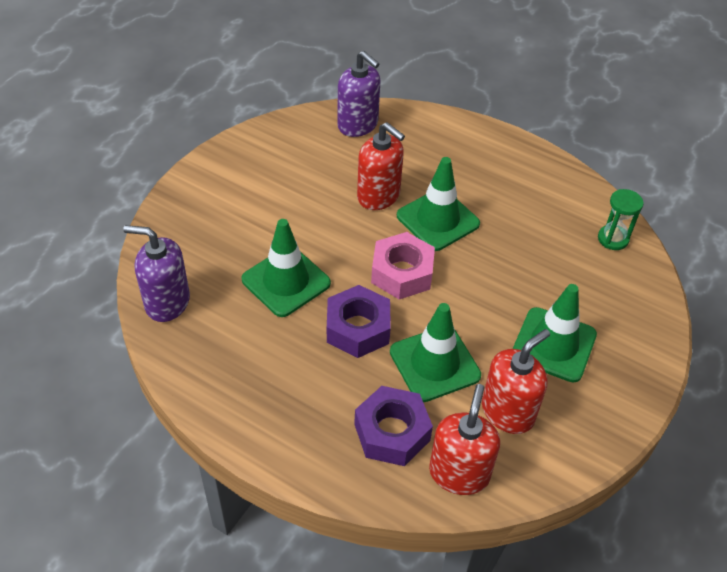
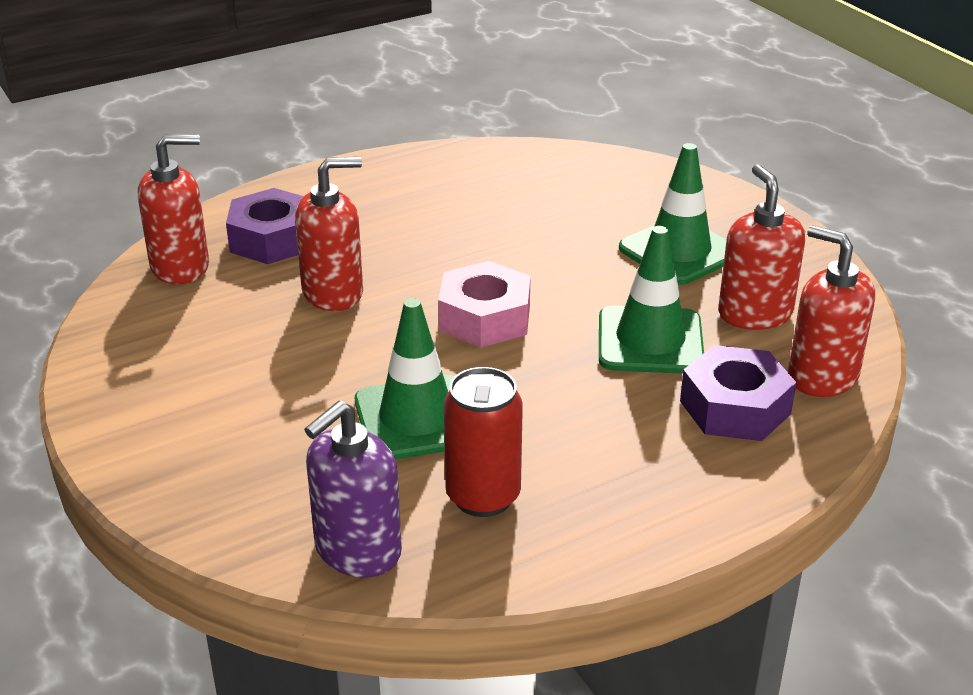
camera: 60 degrees left, 15 degrees down
(236, 337) = (483, 497): none -> red can
(358, 125) = (181, 267): purple soap dispenser -> red soap dispenser
(358, 328) = (550, 382): purple nut -> purple nut (272, 239)
(438, 220) = (420, 263): green traffic cone -> none
(613, 239) = (556, 163): green hourglass -> none

